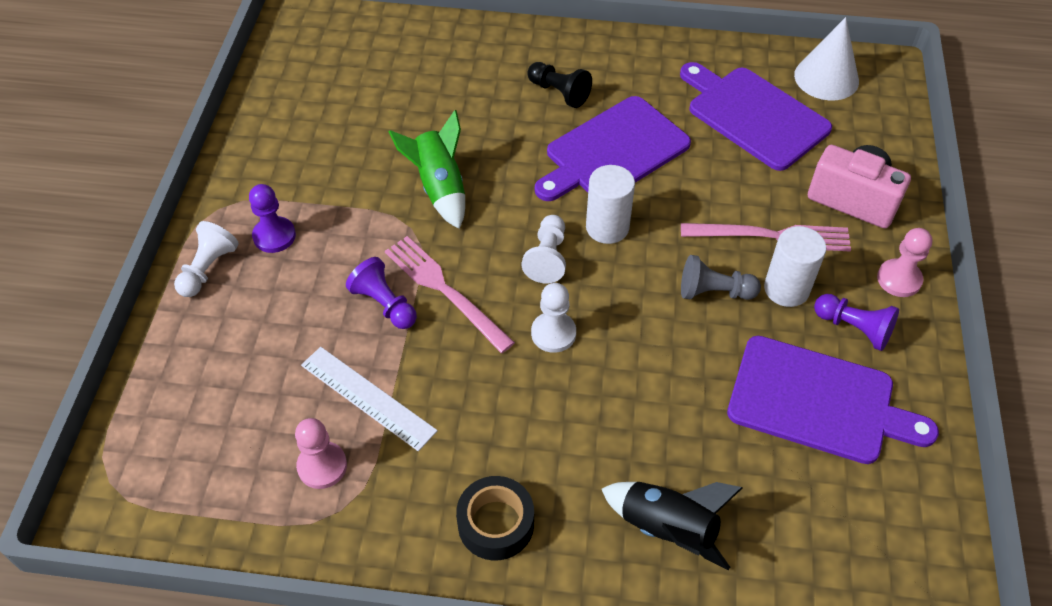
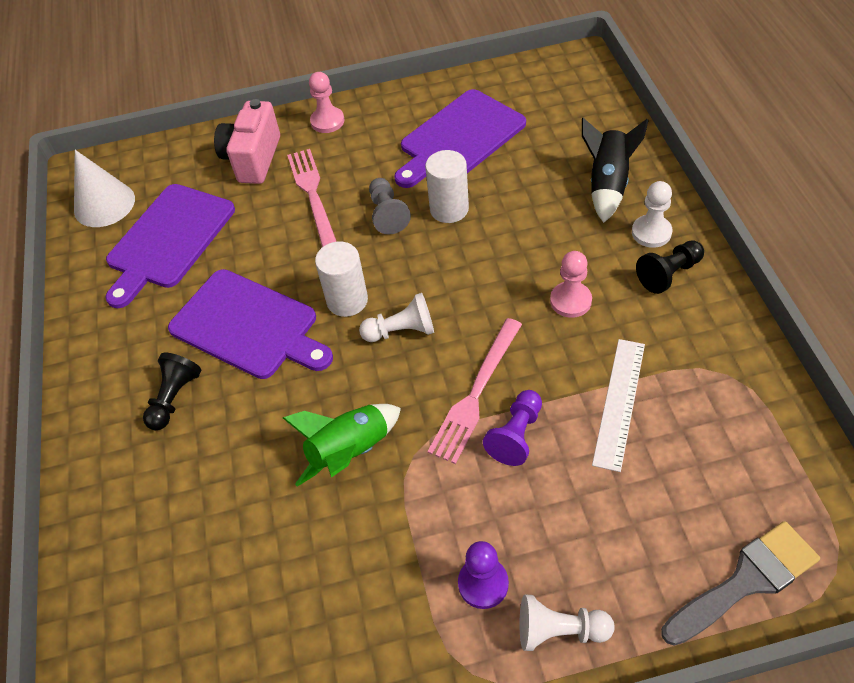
camera: 105 degrees left, 0 degrees up
(152, 409) = (746, 581): none -> grey brush
(322, 466) = (702, 405): pink pawn -> pink pawn (570, 301)
(496, 524) = (668, 274): black tape -> black pawn
(553, 333) = (481, 299): white pawn -> white pawn (651, 232)
(786, 289) = (364, 175): white cylinder -> white cylinder (449, 209)
(818, 401) = (459, 138): purple cutting board -> purple cutting board turned 135 degrees counterclockwise
(854, 328) = (385, 134): purple pawn -> none

